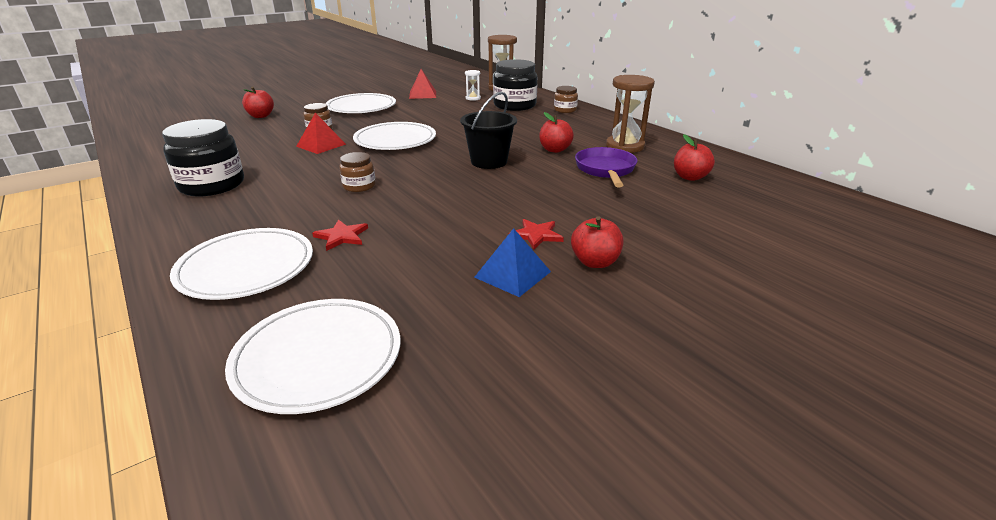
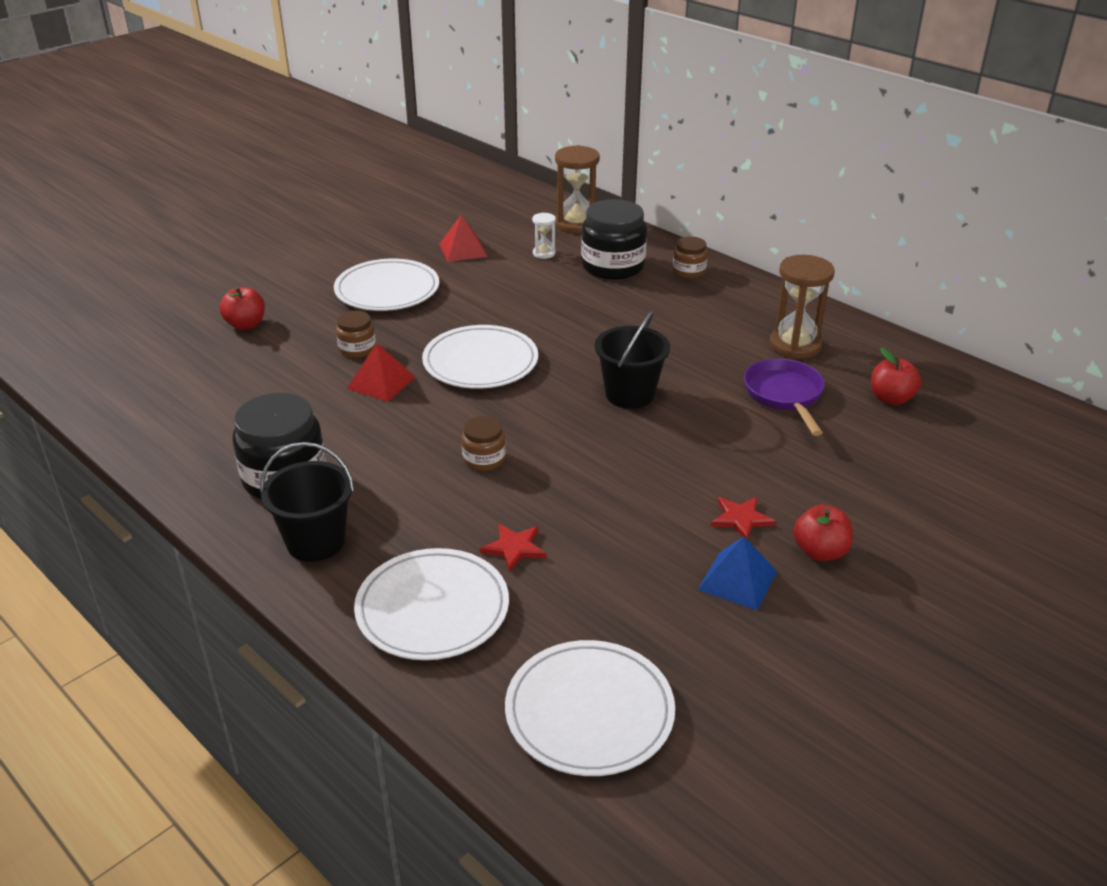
camera: 10 degrees left, 5 degrees up
(198, 220) = (316, 542): none -> black bucket
(555, 150) = (706, 361): red apple -> none

